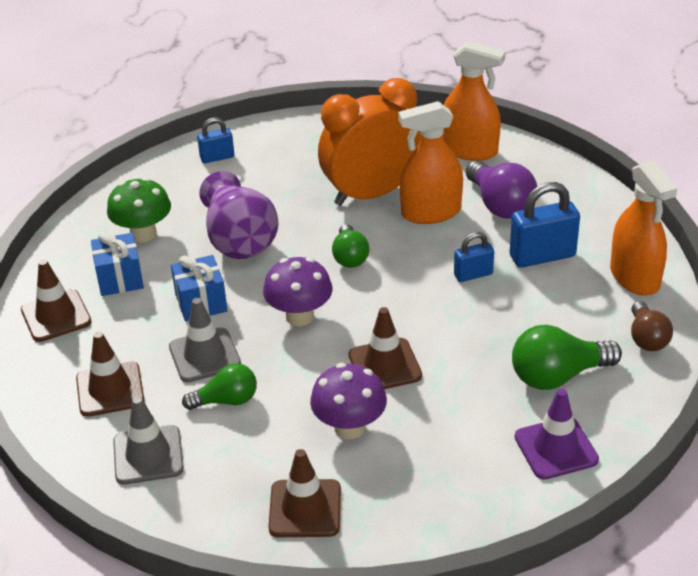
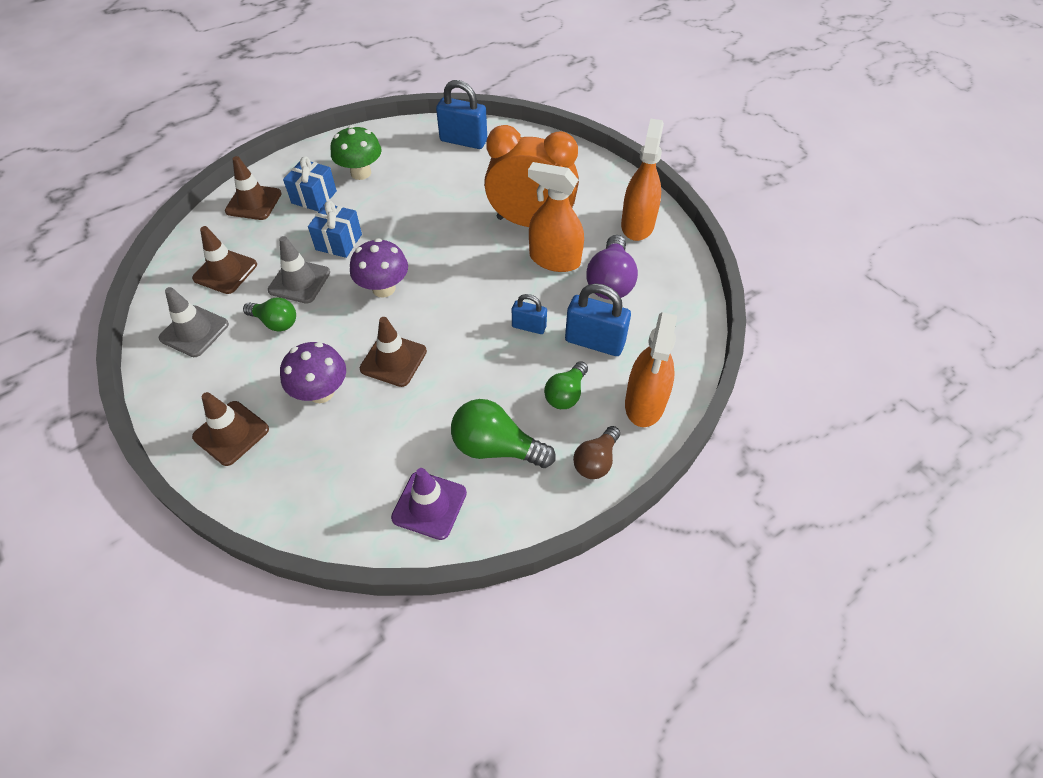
camera: 35 degrees right, 15 degrees up
(217, 157) = (463, 141): blue padlock -> blue padlock, size x1.72
(239, 240) = (410, 209): purple vase -> none
(350, 257) = (463, 263): green light bulb -> green light bulb (566, 394)
(469, 150) = (637, 225): orange spray bottle -> orange spray bottle turned 135 degrees counterclockwise

